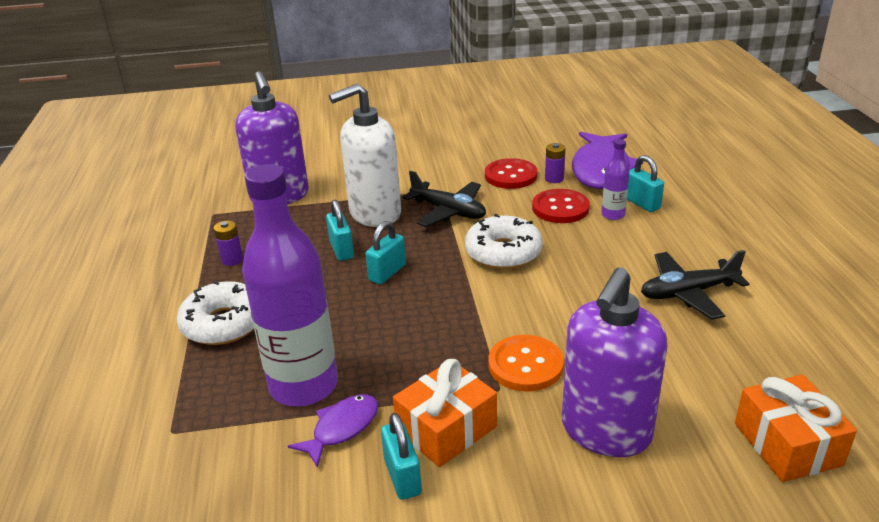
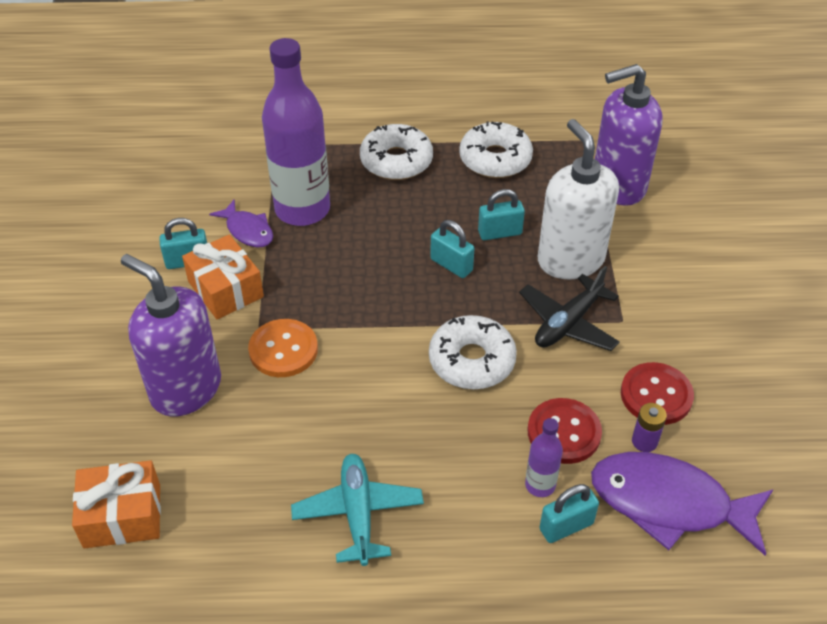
camera: 95 degrees right, 15 degrees up
(232, 260) = (495, 159): purple battery -> white donut
(688, 293) = (358, 513): black plane -> turquoise plane

